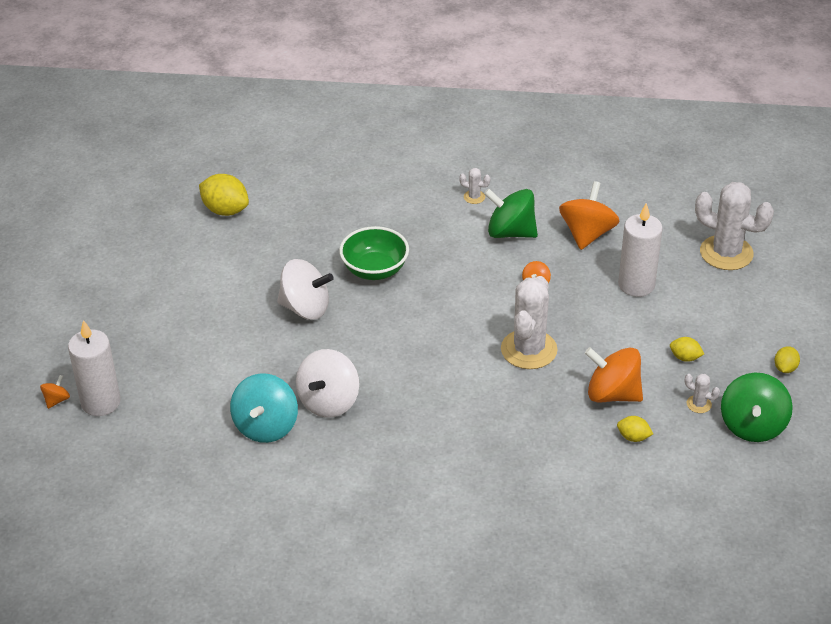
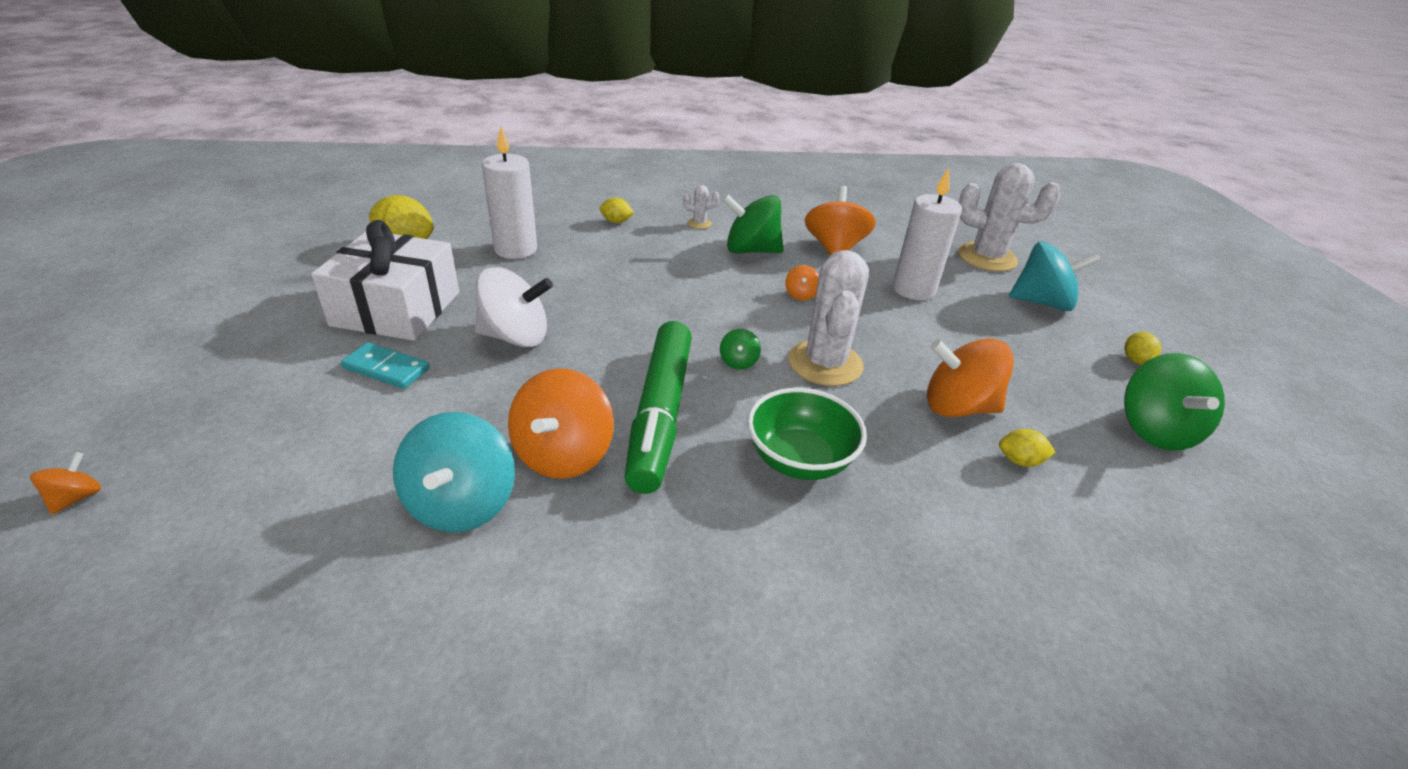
camera: 15 degrees left, 5 degrees down
(101, 402) = (163, 493): white candle -> white candle (515, 249)
(217, 328) = (386, 368): none -> turquoise domino
(221, 276) = (396, 309): none -> white gift
(329, 402) = (563, 454): white spinning top -> orange spinning top
(375, 270) = (602, 291): green bowl -> green bowl (799, 459)
(396, 379) = (660, 414): none -> green marker
(463, 343) = (738, 362): none -> green spinning top
(685, 357) = (1016, 358): yellow lemon -> yellow lemon (616, 221)
(699, 404) = (1071, 410): white cactus -> none
(745, 306) = (1042, 302): none -> turquoise spinning top

